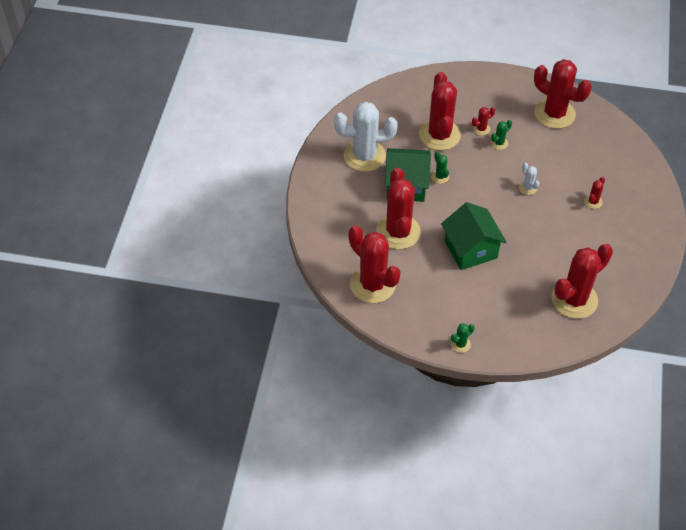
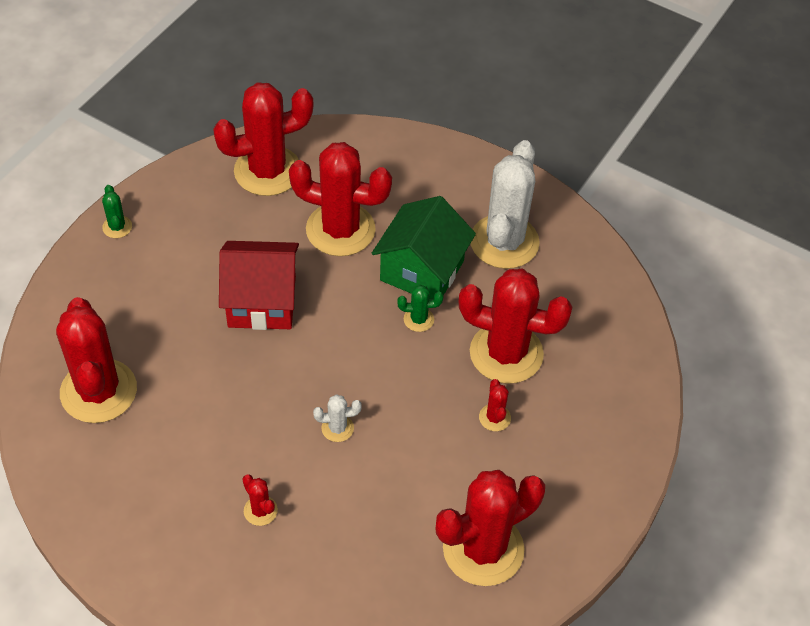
camera: 110 degrees right, 0 degrees up
(470, 249) = (262, 302): green house -> red house
(499, 143) = (452, 430): green cactus -> none

